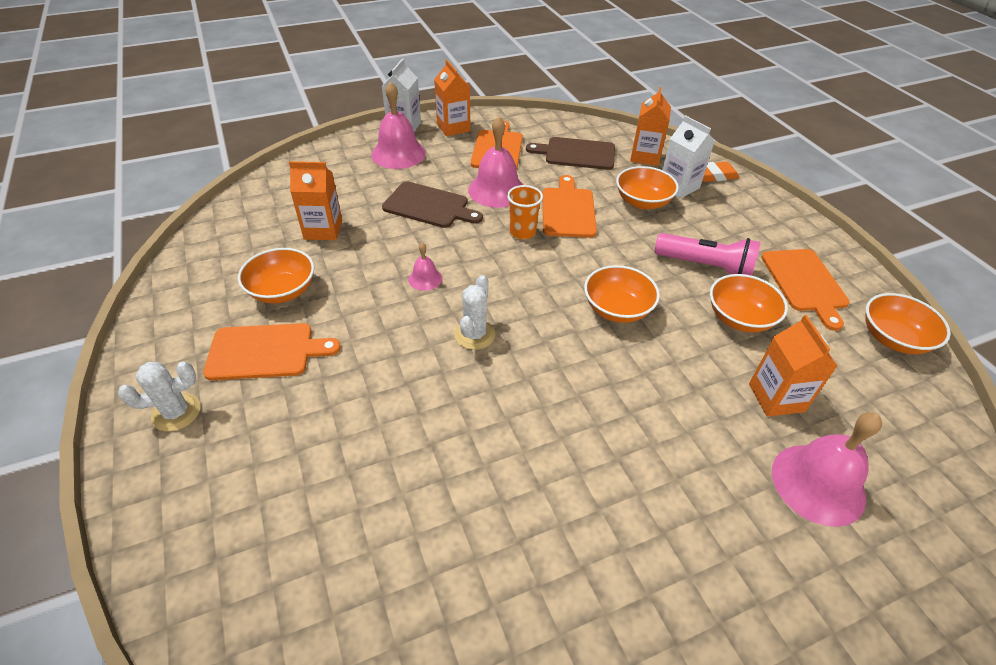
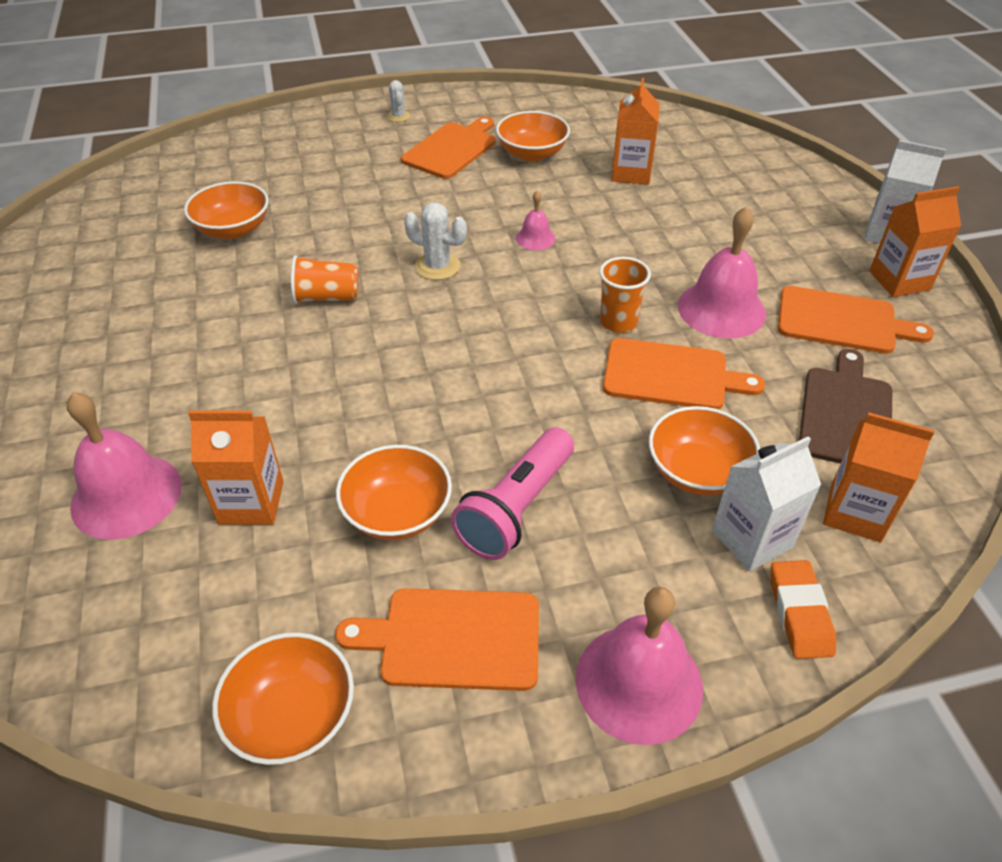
camera: 100 degrees right, 0 degrees up
(176, 412) = (398, 116): white cactus -> white cactus, size x0.64
(265, 351) = (452, 149): orange cutting board -> orange cutting board turned 150 degrees counterclockwise
(398, 153) = (807, 227): pink bell -> pink bell (639, 682)
(429, 206) = (679, 247): brown cutting board -> none
(535, 405) = (327, 297): none -> orange cup
(617, 309) = (448, 386): orange bowl -> orange bowl (233, 229)

